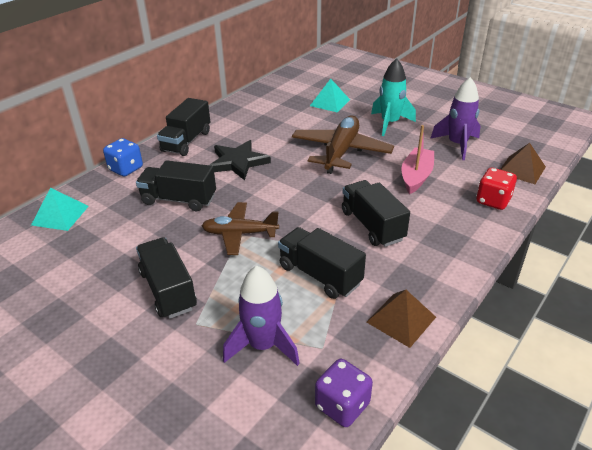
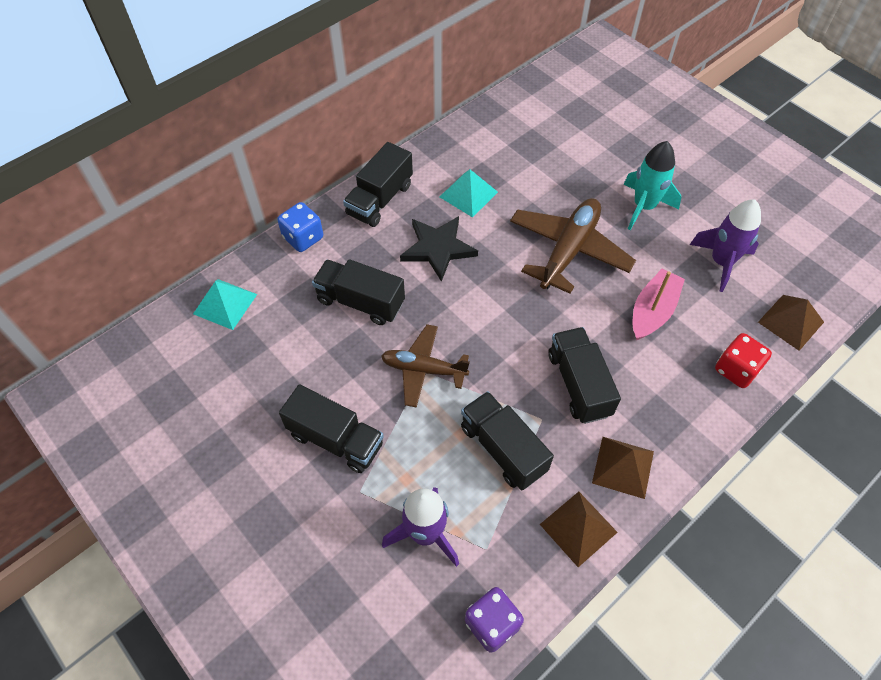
camera: 10 degrees right, 20 degrees up
(168, 290) = (336, 439): black truck -> black truck turned 135 degrees clockwise
(330, 102) = (574, 152): turquoise pyramid -> turquoise pyramid (468, 194)
(425, 272) = (623, 467): none -> brown pyramid

